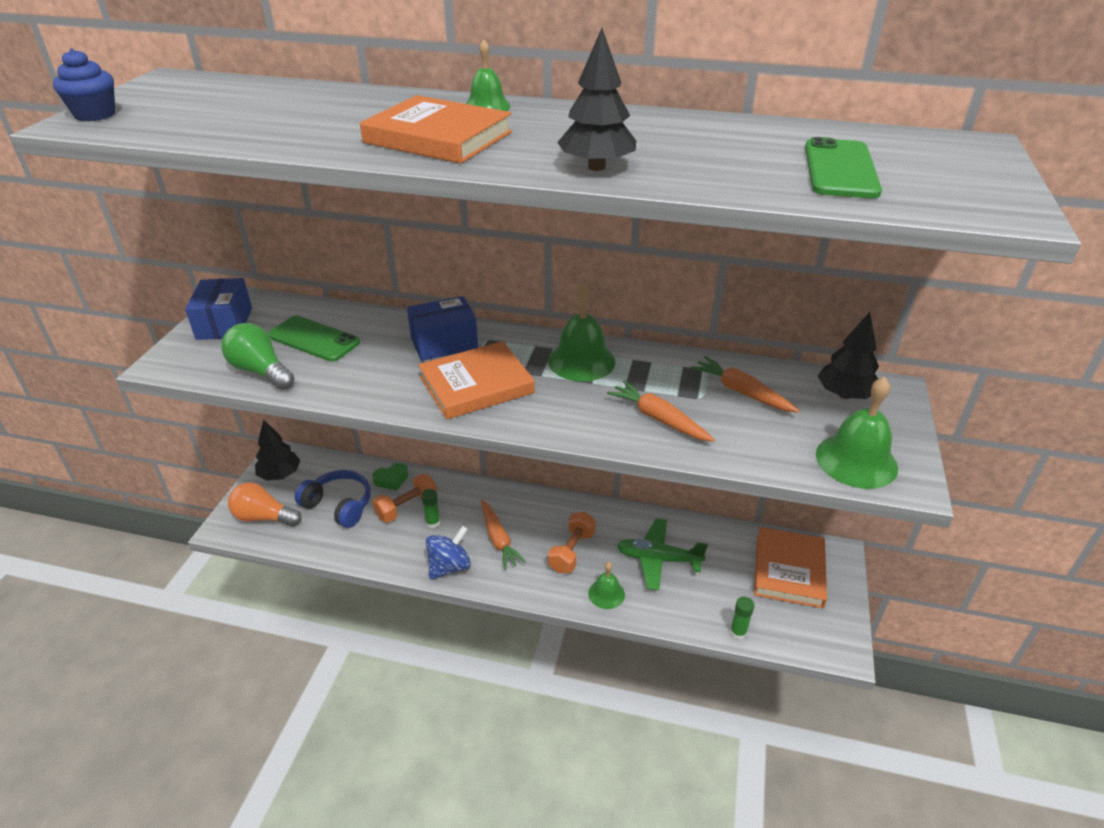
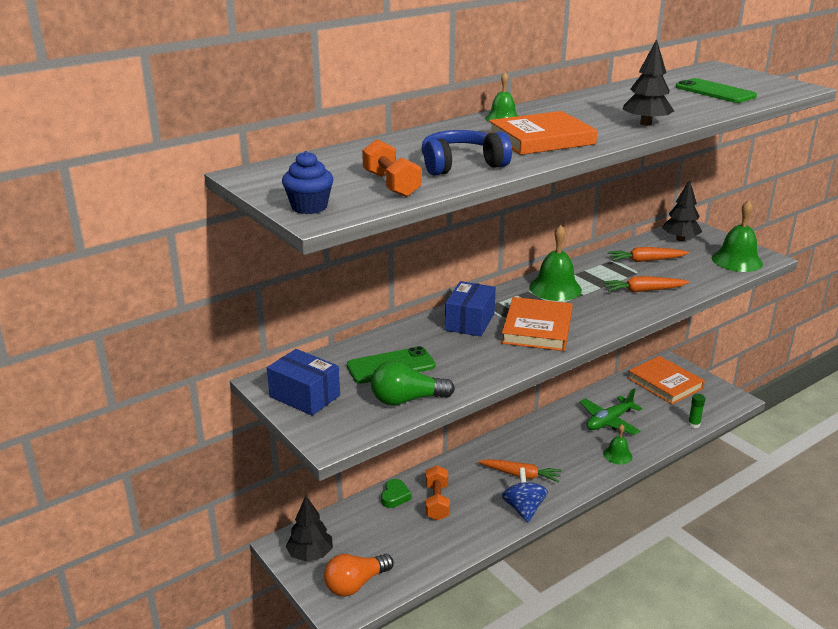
camera: 50 degrees left, 10 degrees down
(339, 505) = (392, 536): blue headphones -> blue headphones (461, 165)
(433, 522) = (469, 497): green glue stick -> none
(572, 552) = (566, 450): orange dumbbell -> orange dumbbell (391, 185)

